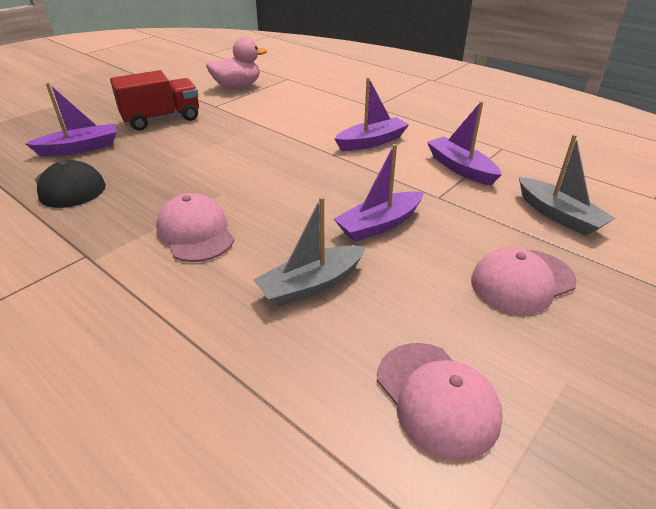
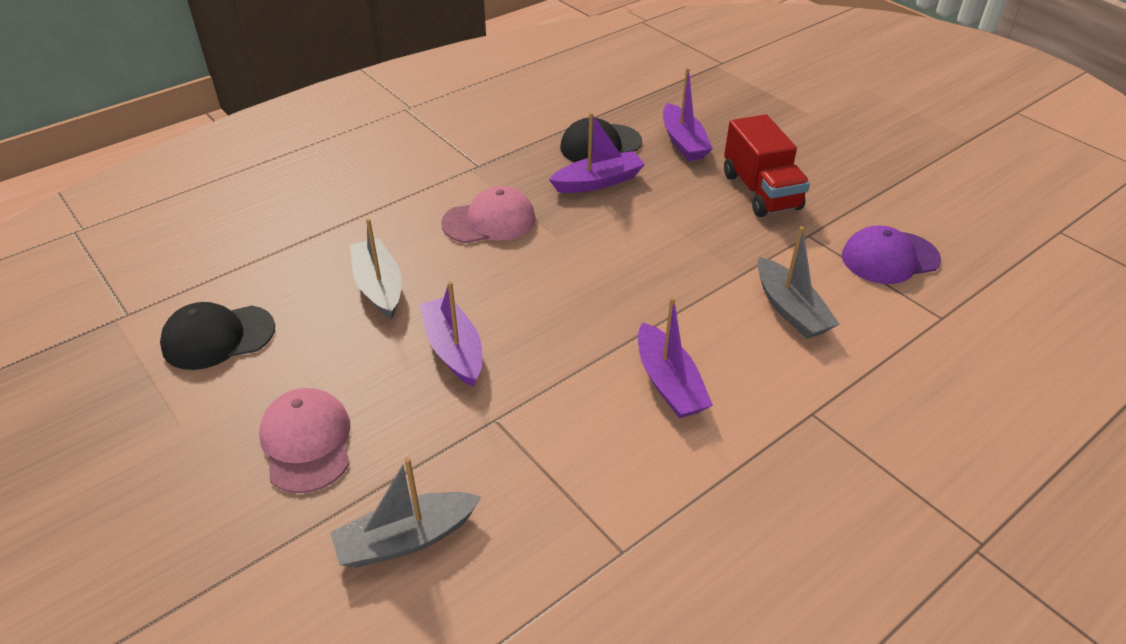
camera: 100 degrees right, 5 degrees up
(237, 87) = (889, 258): pink duck -> purple cap
(291, 111) = (790, 309): none -> grey boat
(436, 398) = (218, 337): pink cap -> black cap
(460, 168) = (565, 468): purple boat -> purple boat (598, 182)

